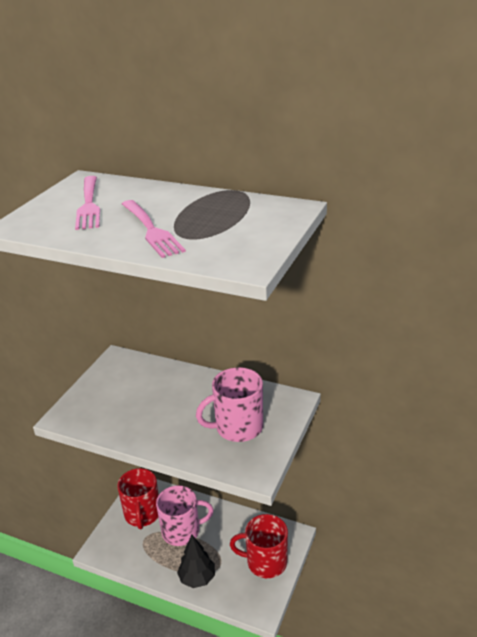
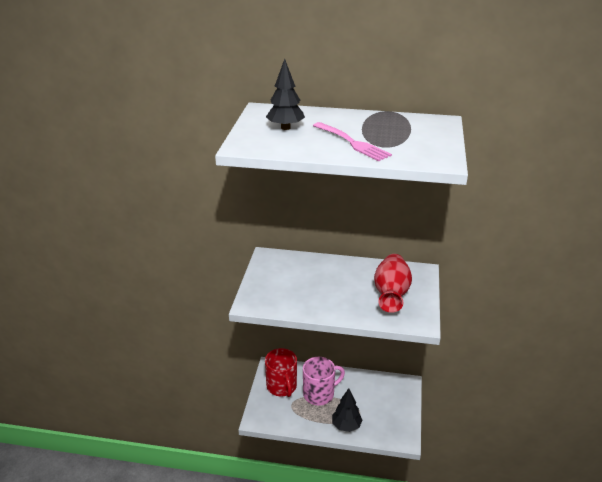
camera: 15 degrees left, 0 degrees up
(89, 205) = (285, 128): pink fork -> black tree
(238, 427) = (391, 294): pink mug -> red vase
(265, 562) = (394, 406): red mug -> none

